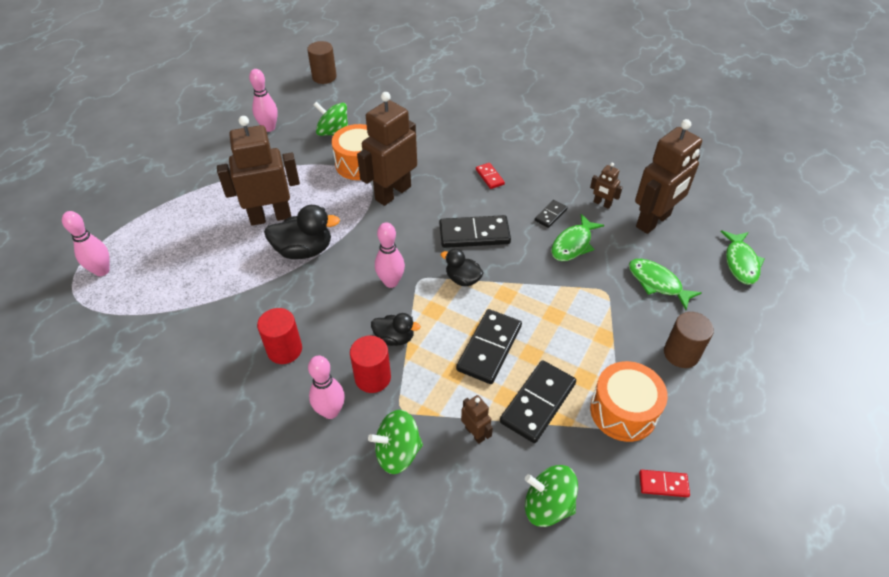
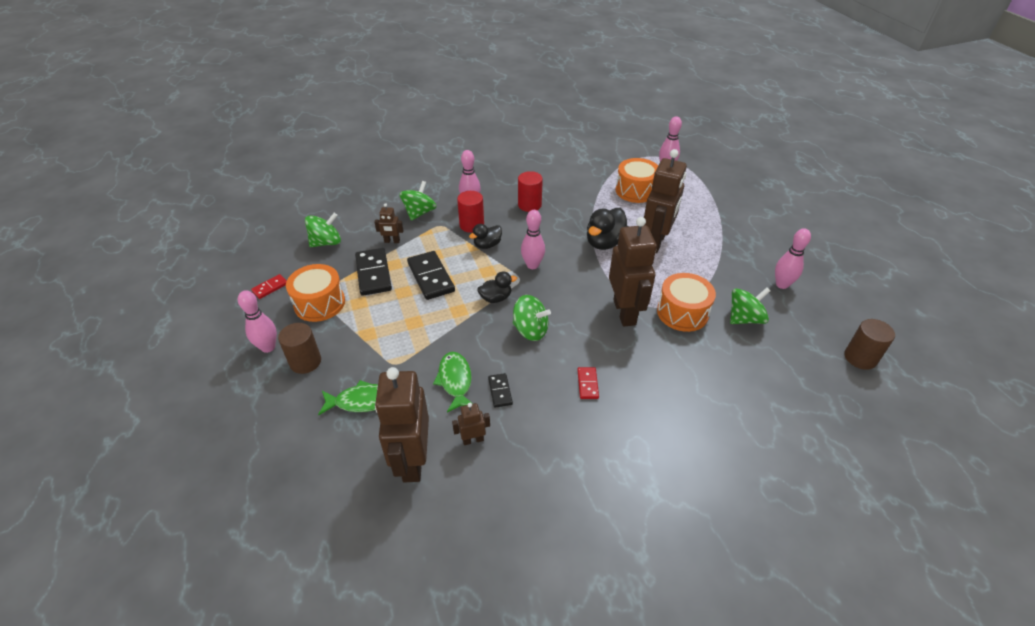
camera: 130 degrees right, 5 degrees down
(177, 273) = (635, 190): none -> orange drum
(474, 234) = (530, 330): black domino -> green spinning top
(490, 177) = (587, 384): red domino -> red domino turned 75 degrees clockwise
(708, 398) = (268, 347): none -> pink bowling pin
(740, 262) = (302, 482): green fish -> none

